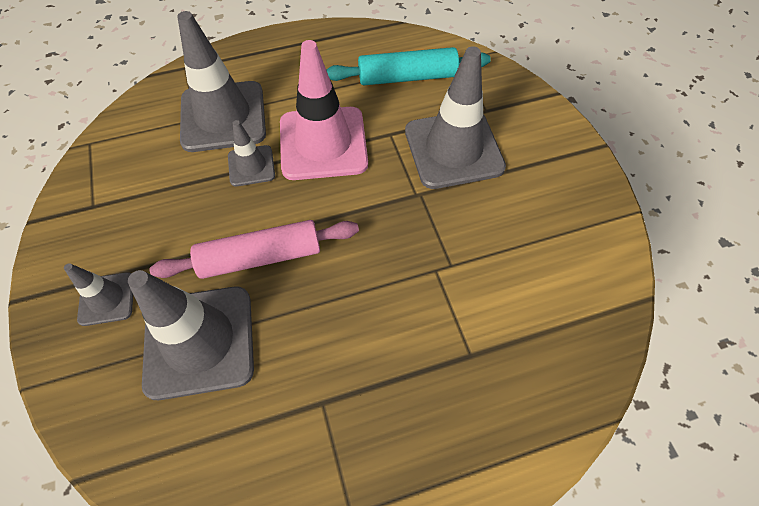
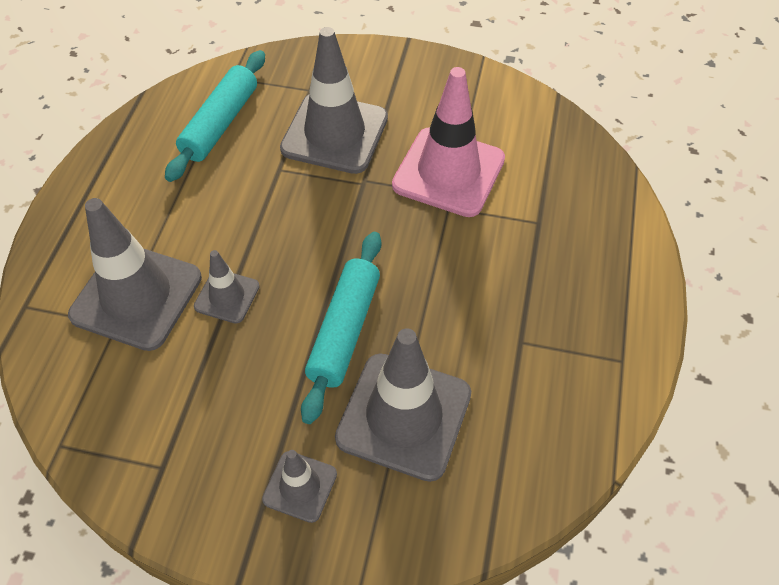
camera: 60 degrees left, 5 degrees down
(260, 256) = (344, 330): pink rolling pin -> turquoise rolling pin
(323, 143) = (247, 225): pink traffic cone -> pink traffic cone (448, 172)

